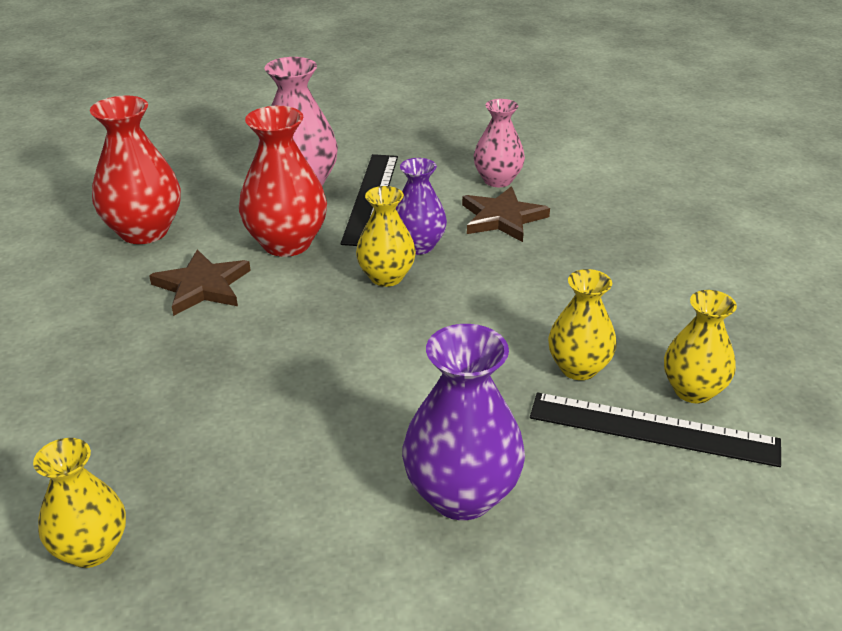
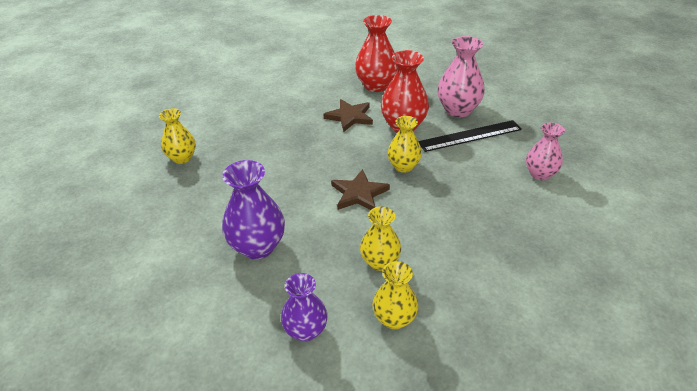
camera: 65 degrees right, 5 degrees up
(418, 246) = (441, 167): purple vase -> purple vase (305, 330)
(502, 218) = (500, 189): brown star -> brown star (359, 193)
(653, 429) = (347, 307): black ruler -> none

